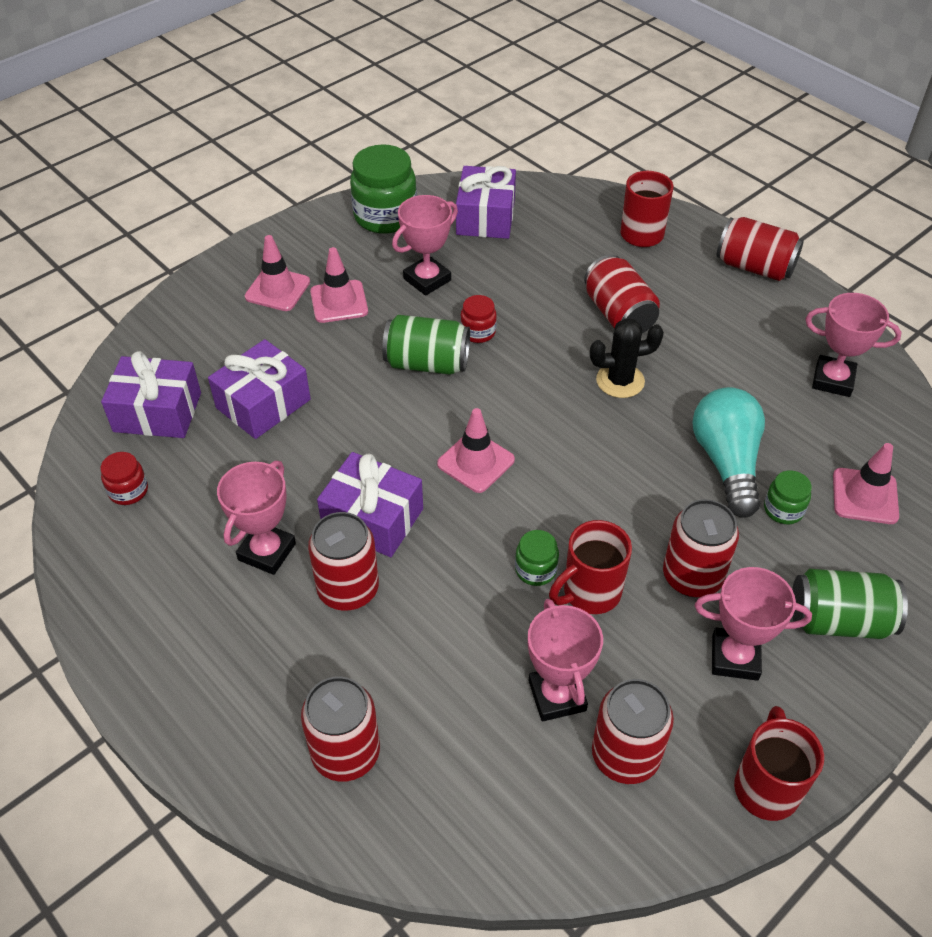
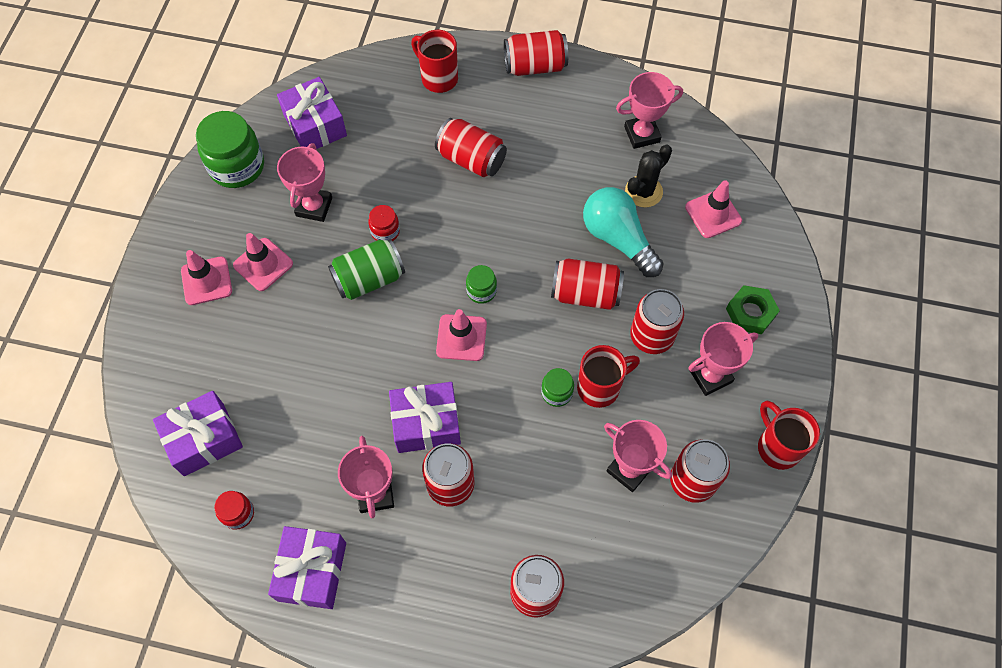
camera: 35 degrees left, 15 degrees up
(263, 404) = (277, 384): purple gift -> purple gift (312, 571)
(590, 593) = (600, 387): red mug -> red mug turned 135 degrees counterclockwise
(620, 381) = (510, 215): black cactus -> black cactus (643, 191)
(646, 494) = (585, 293): none -> red can
(783, 510) = (673, 254): green jar -> green jar (481, 291)
(839, 620) = (750, 313): green can -> green nut

